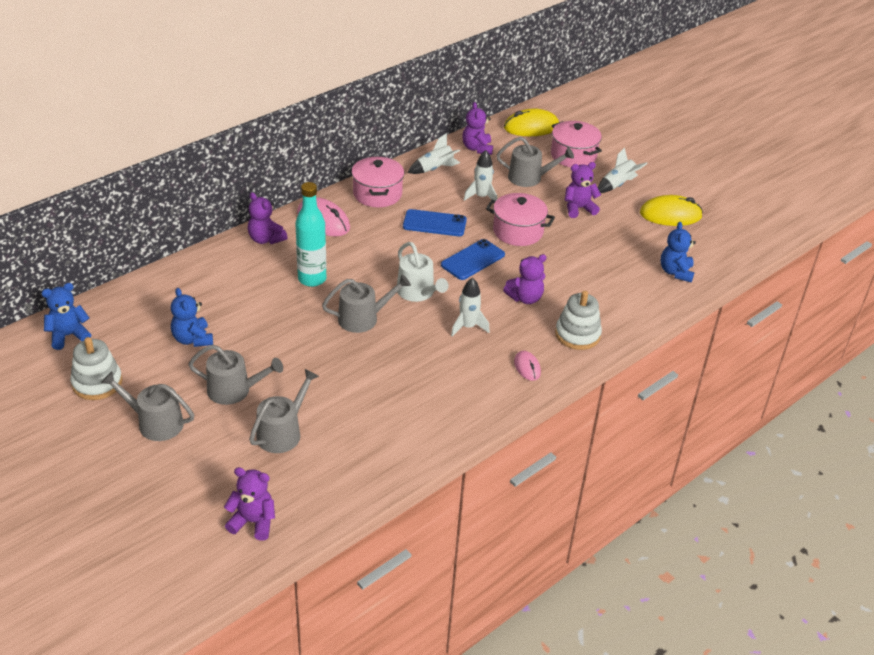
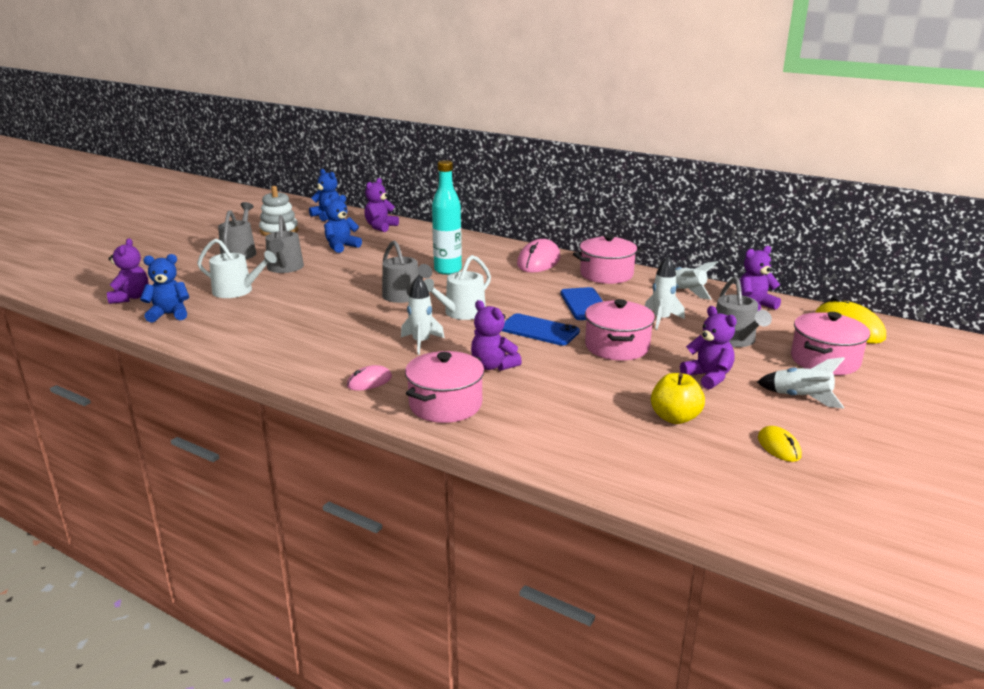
camera: 75 degrees right, 15 degrees down
(266, 239) = (490, 247): purple teddy bear -> purple teddy bear (380, 227)
(282, 432) = (237, 291): grey watering can -> white watering can
(577, 334) = (445, 405): white stacking toy -> pink pot
(626, 240) = (675, 418): none -> yellow apple
(670, 215) = (779, 447): yellow mouse -> yellow mouse, size x0.54
(675, 272) = (637, 464): blue teddy bear -> blue teddy bear (169, 314)

